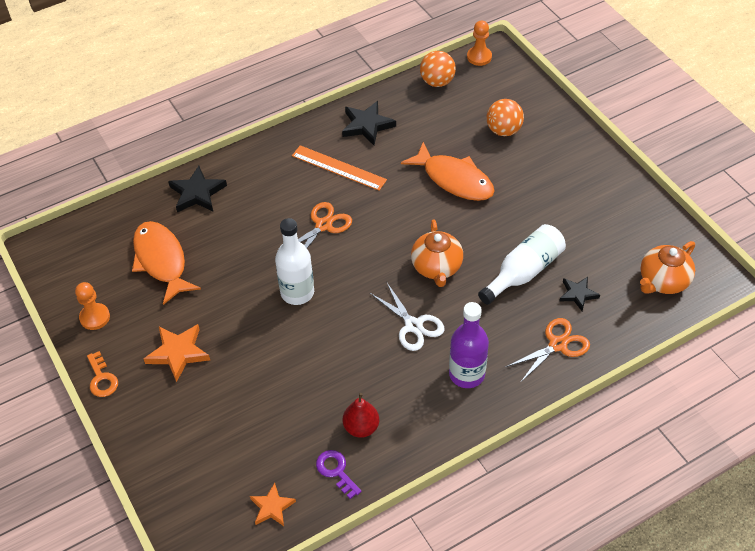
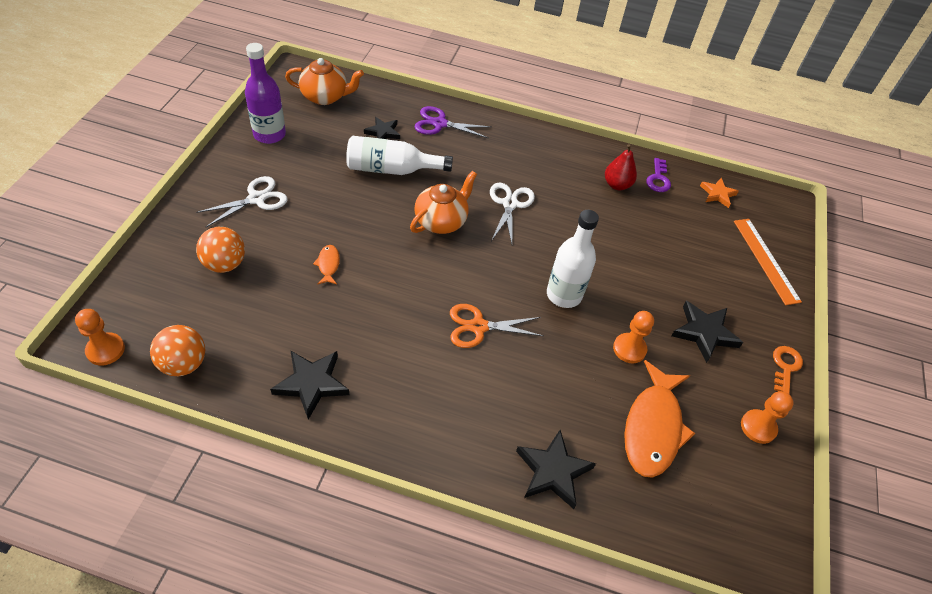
camera: 140 degrees left, 0 degrees up
(178, 353) = (704, 333): orange star -> black star
(218, 295) = (629, 349): none -> orange pawn
(338, 168) = (397, 366): orange ruler -> orange ruler (766, 260)
(454, 179) = (328, 265): orange fish -> orange fish, size x0.43
(466, 374) = (515, 155): purple bottle -> purple bottle (269, 134)
(557, 174) = (256, 199): none -> white scissors
(558, 345) = (439, 123): orange scissors -> purple scissors

